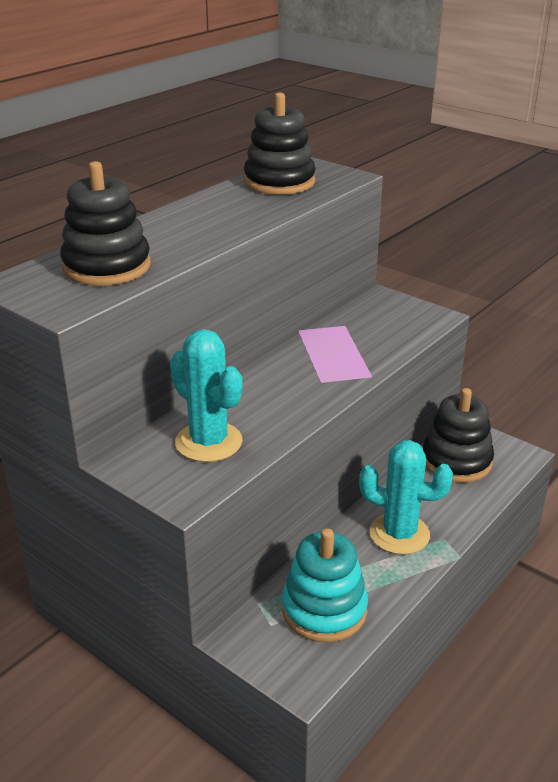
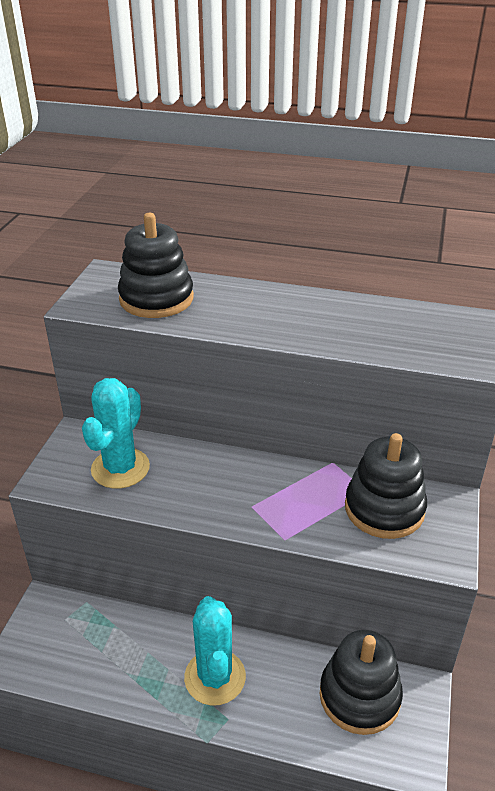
camera: 65 degrees right, 5 degrees up
(279, 182) = (410, 325): black stacking toy -> black stacking toy (384, 509)
(324, 609) = (94, 650): turquoise stacking toy -> none

